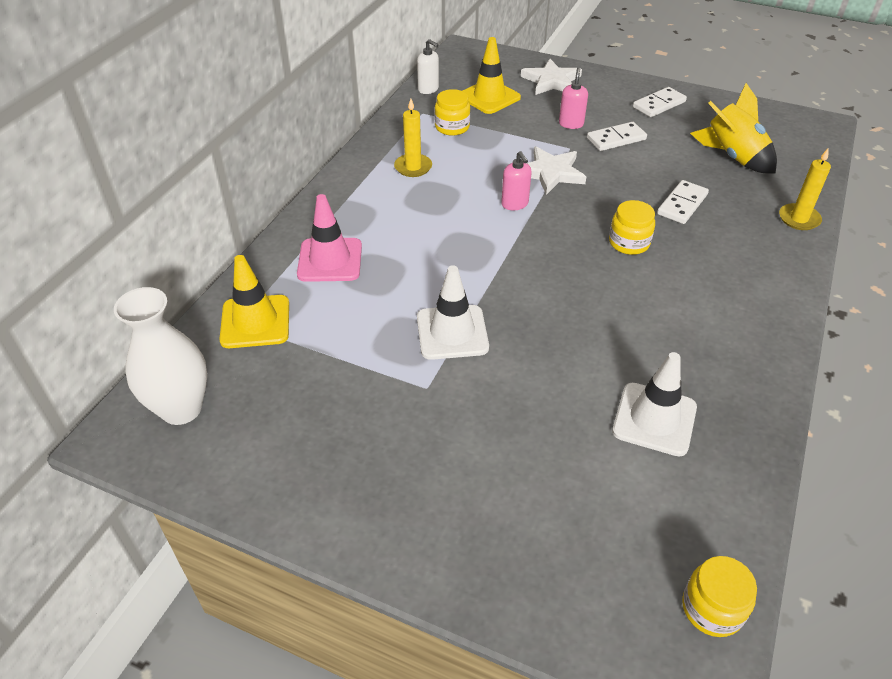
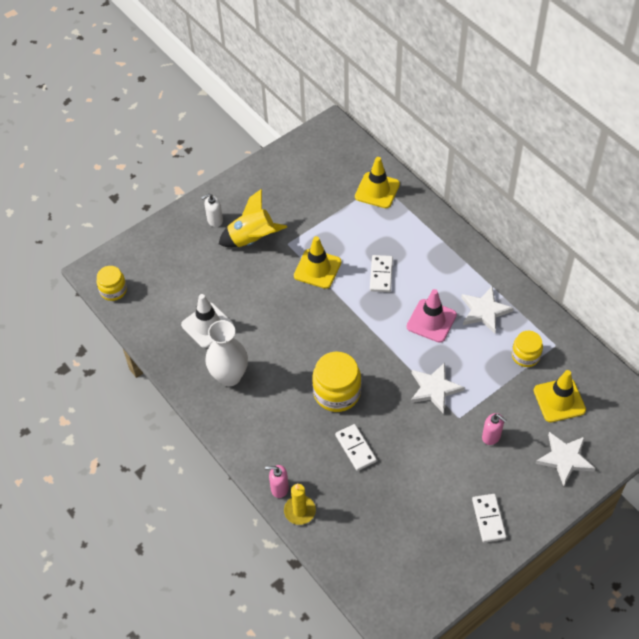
camera: 120 degrees right, 10 degrees up
(181, 408) = (334, 150): white vase -> white vase (229, 376)
(330, 260) = (409, 236): pink traffic cone -> pink traffic cone (431, 321)
(413, 167) = (484, 311): yellow candle -> white star
(428, 89) = (591, 364): white soap dispenser -> white soap dispenser (215, 220)
(452, 332) = (317, 269): white traffic cone -> yellow traffic cone
(515, 204) = (411, 350): pink soap dispenser -> pink soap dispenser (279, 488)
(616, 139) = (455, 455): white domino -> white domino (381, 275)
(629, 243) = (337, 392): yellow jar -> yellow jar, size x1.62
(733, 156) = (390, 522): yellow rocket -> yellow rocket (252, 239)

